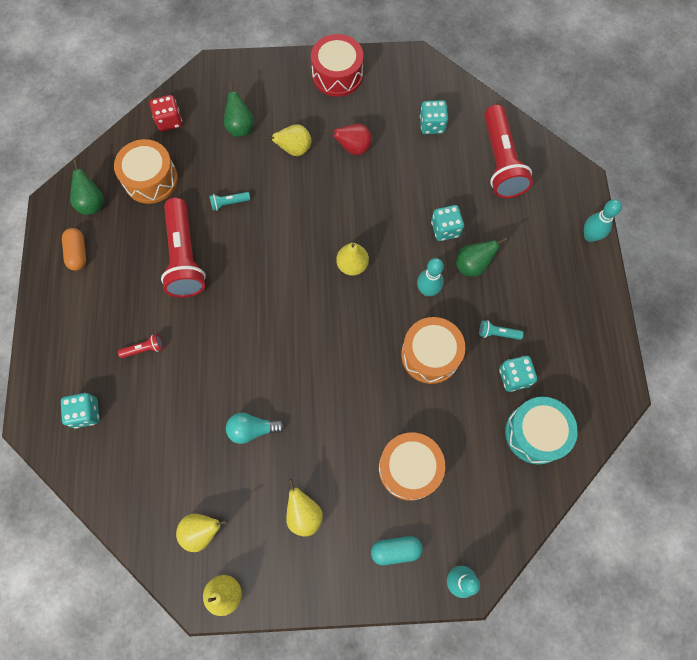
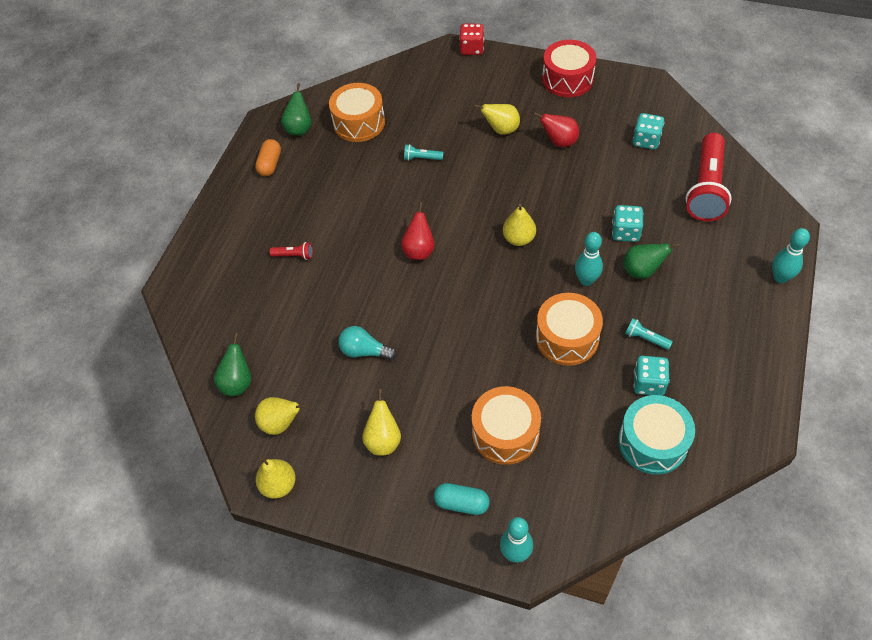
camera: 25 degrees right, 15 degrees down
(86, 413) = (220, 292): turquoise dice -> none
(169, 121) = (395, 81): red dice -> red dice (472, 49)
(184, 257) = (362, 191): red flashlight -> none
(240, 127) = (458, 101): green pear -> green pear (238, 383)
(264, 306) = (419, 251): none -> red pear

